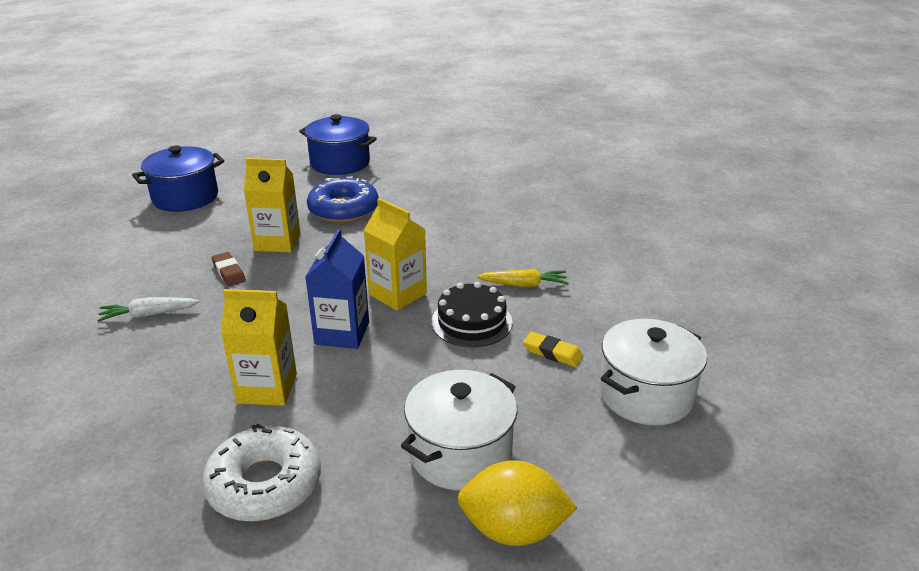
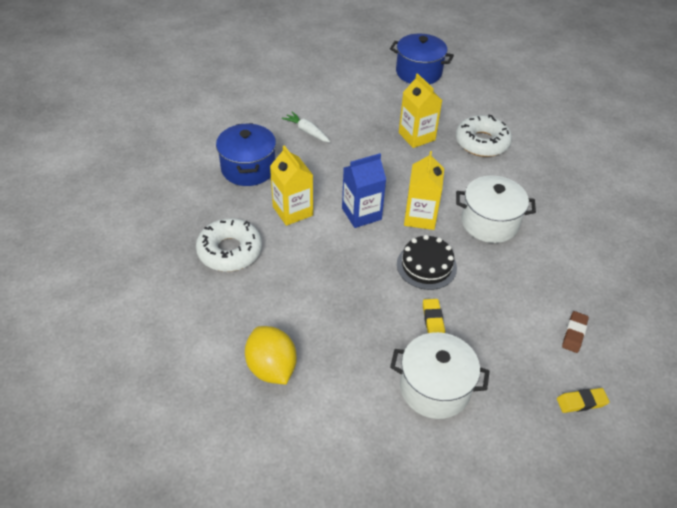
camera: 55 degrees right, 15 degrees up
(229, 272) = (369, 136): brown eraser -> brown eraser (574, 333)
(340, 163) = (534, 108): blue pot -> blue pot (248, 168)
(343, 209) = (482, 142): blue donut -> white donut
(460, 453) = (309, 317): white pot -> white pot (489, 222)
(523, 285) = (492, 273): yellow carrot -> none
(723, 308) = (581, 402): none -> yellow eraser

